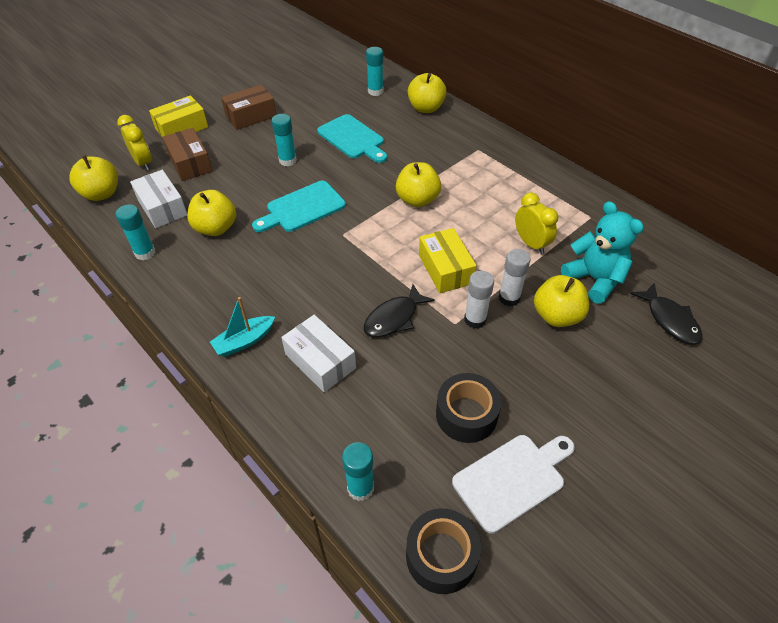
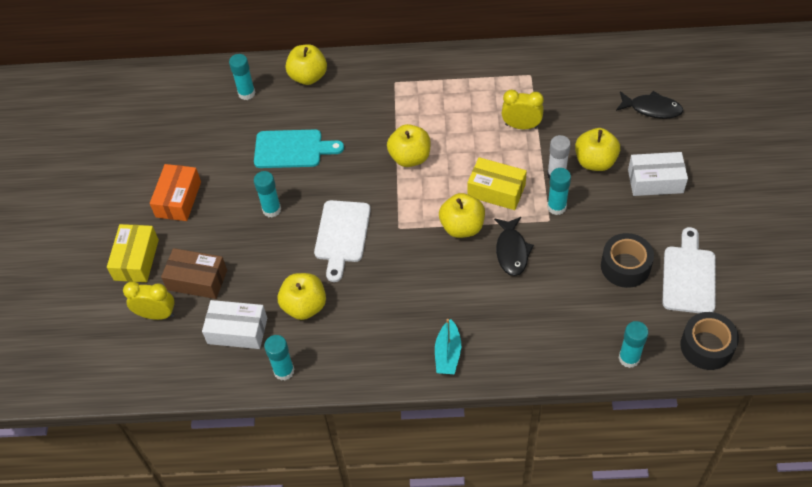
camera: 45 degrees left, 5 degrees up
(101, 194) = (168, 367): yellow apple -> yellow apple (462, 227)
(251, 116) = (178, 199): brown box -> orange box
(302, 208) = (342, 235): turquoise cutting board -> white cutting board
(320, 361) = (509, 318): white box -> white box (655, 181)
(475, 319) = (556, 207): white glue stick -> turquoise glue stick
(594, 279) = (585, 118): turquoise teddy bear -> none

